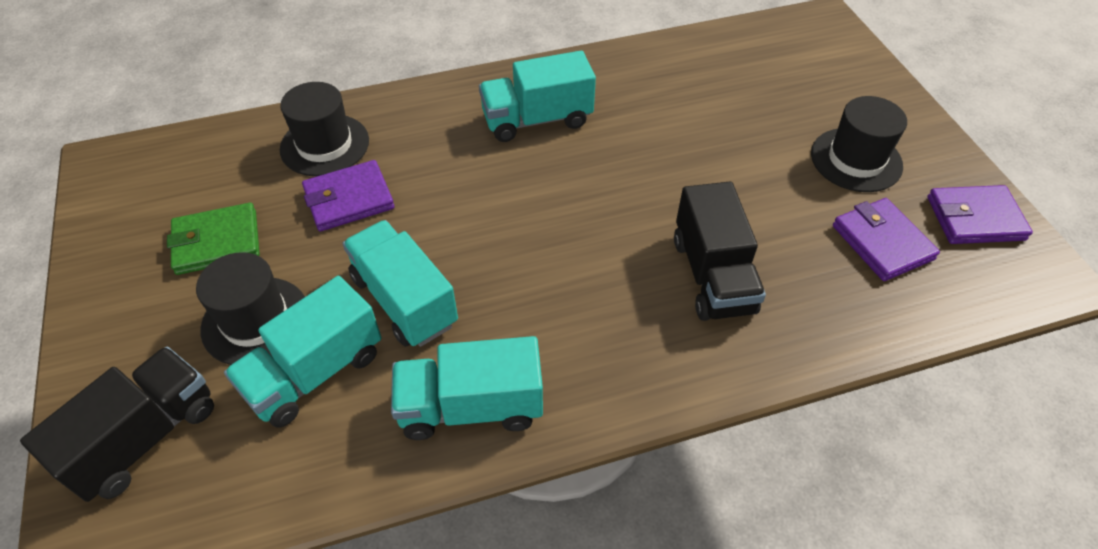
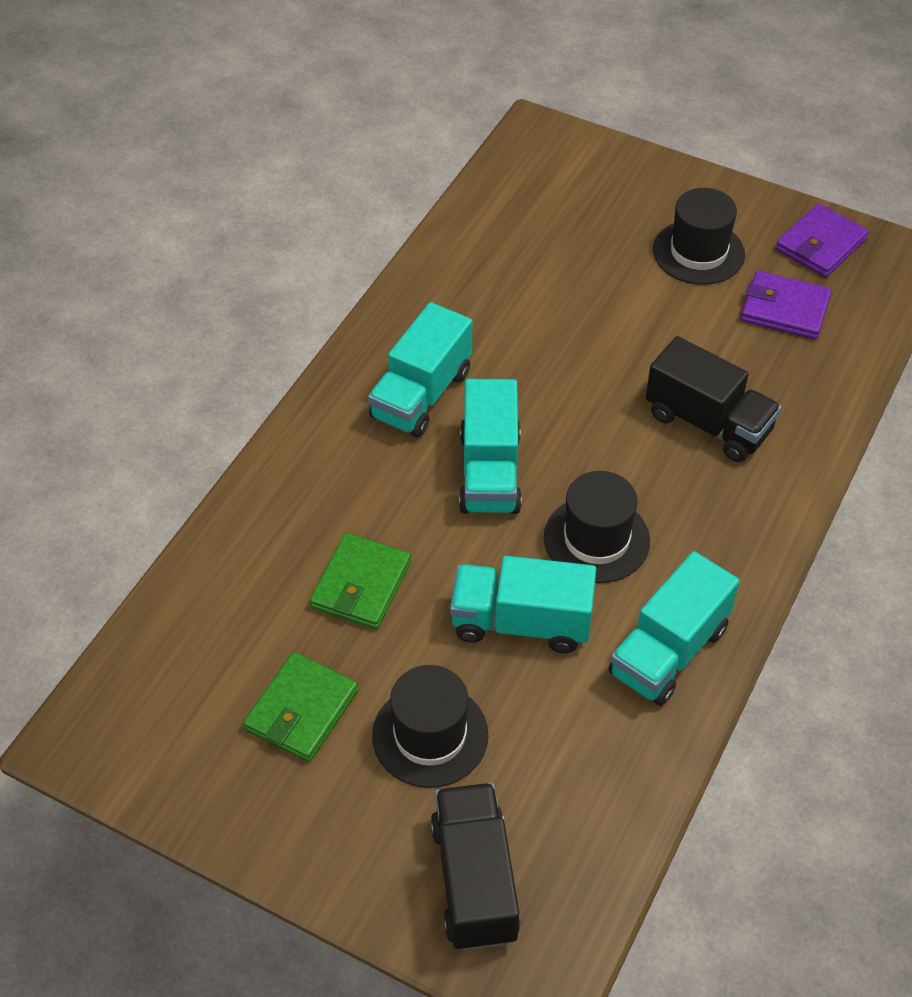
camera: 45 degrees left, 0 degrees up
(314, 372) = (530, 727): turquoise truck -> turquoise truck (489, 472)
(325, 145) = (268, 558): black hat -> black hat (596, 539)
(349, 199) = (361, 585): purple wallet -> green wallet

